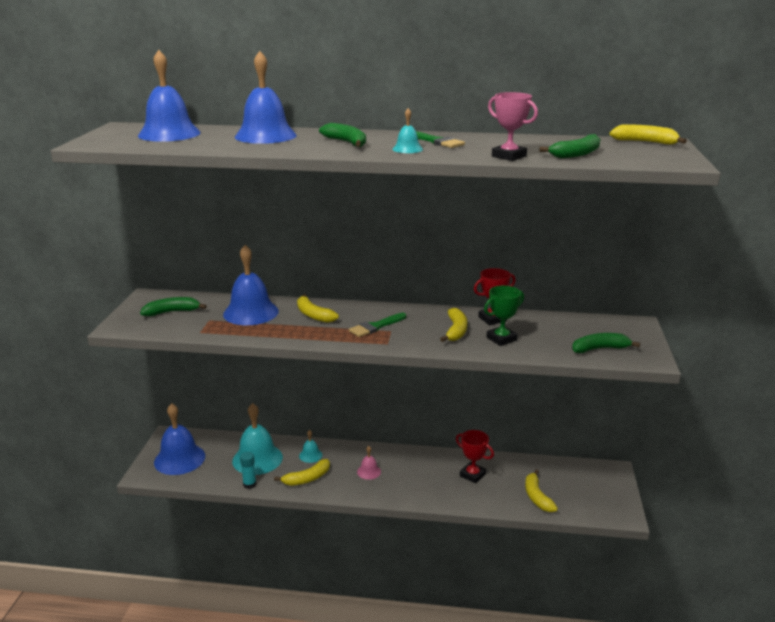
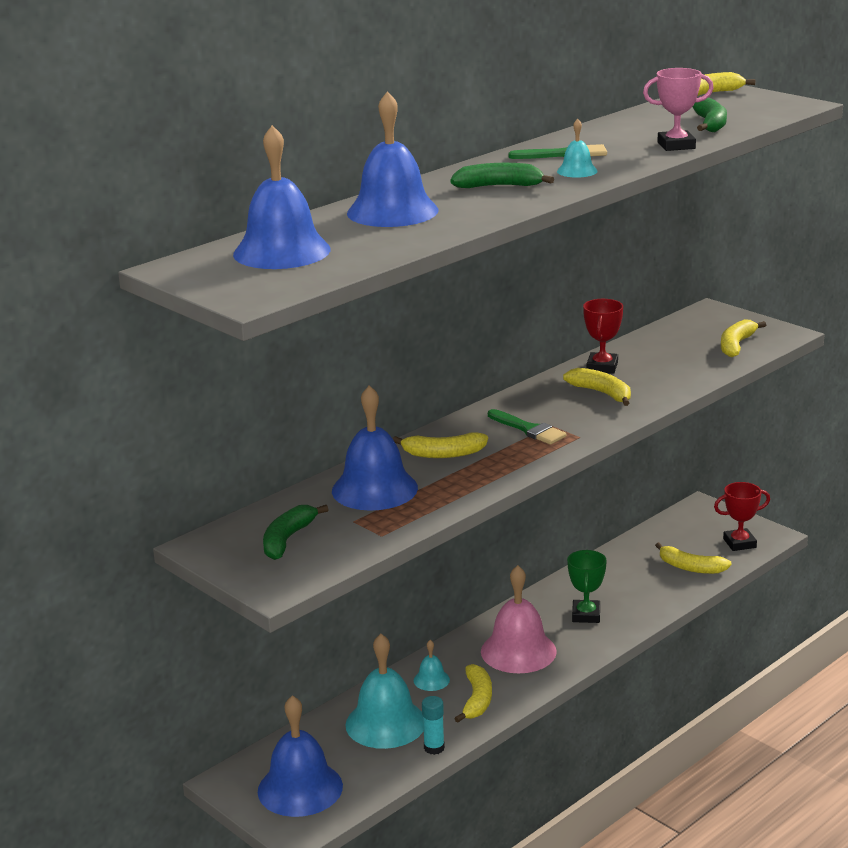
camera: 50 degrees left, 0 degrees up
(369, 471) = (518, 651): pink bell -> pink bell, size x2.13
(375, 326) = (529, 429): green brush -> green brush turned 45 degrees counterclockwise
(472, 475) = (609, 588): red trophy -> red trophy (739, 543)
(501, 339) = (653, 379): green trophy -> green trophy (586, 615)
(599, 349) = (736, 345): green banana -> yellow banana

